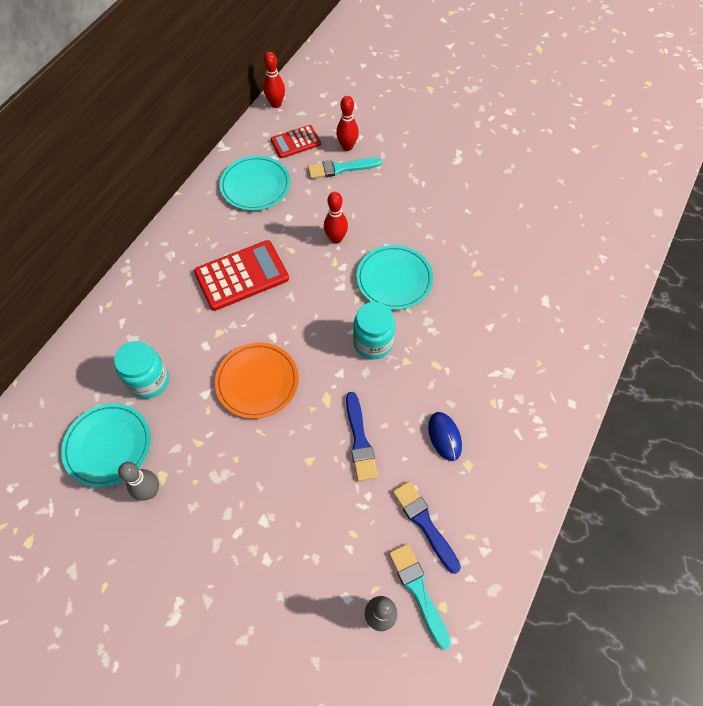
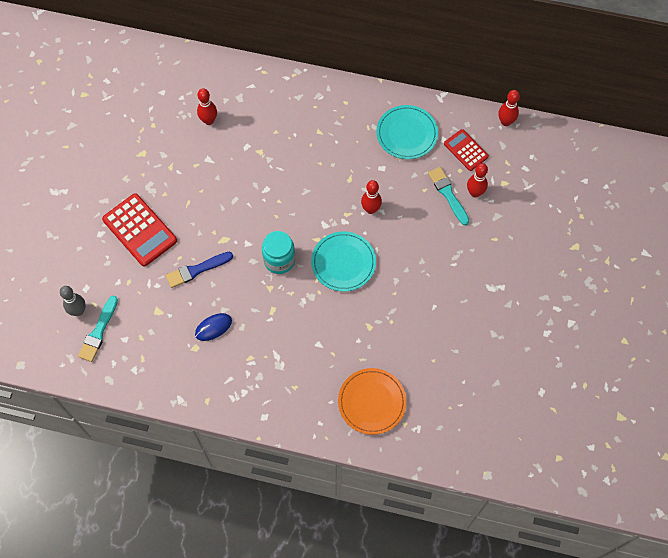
camera: 75 degrees right, 5 degrees up
(108, 446) = (155, 113): turquoise plate -> none
(149, 381) = (209, 120): turquoise jar -> red bowling pin
(150, 491) = (130, 150): grey bowling pin -> none
(242, 276) = (314, 151): red calculator -> red calculator (140, 230)
(257, 382) = (226, 190): orange plate -> orange plate (372, 402)
(418, 591) = (98, 331): turquoise brush -> turquoise brush turned 150 degrees clockwise
(424, 523) = (145, 326): blue brush -> none

